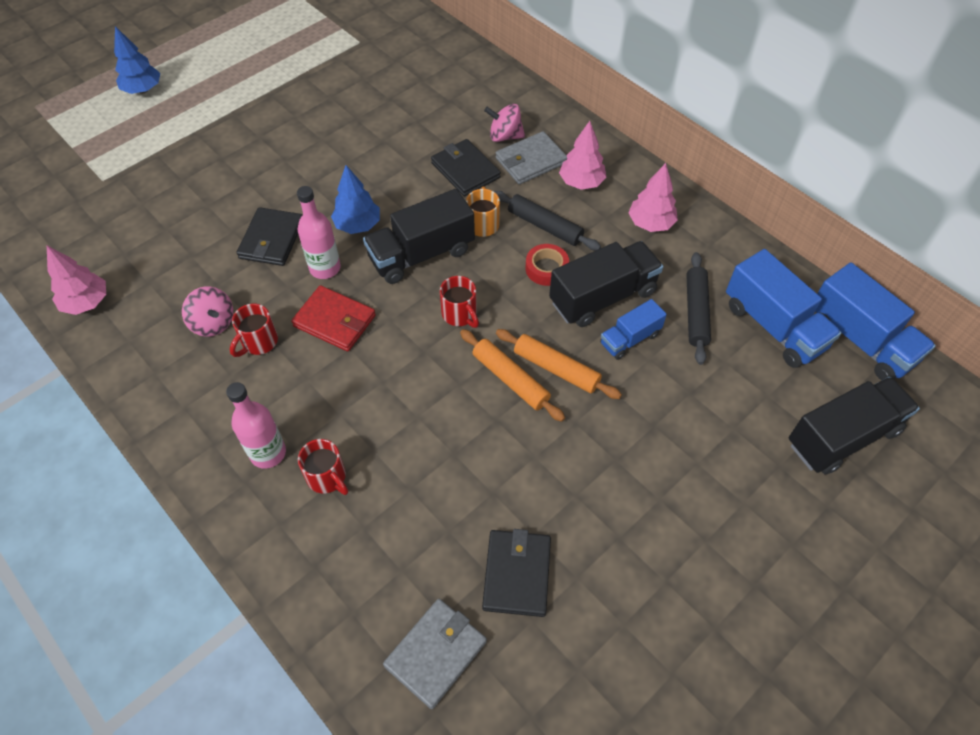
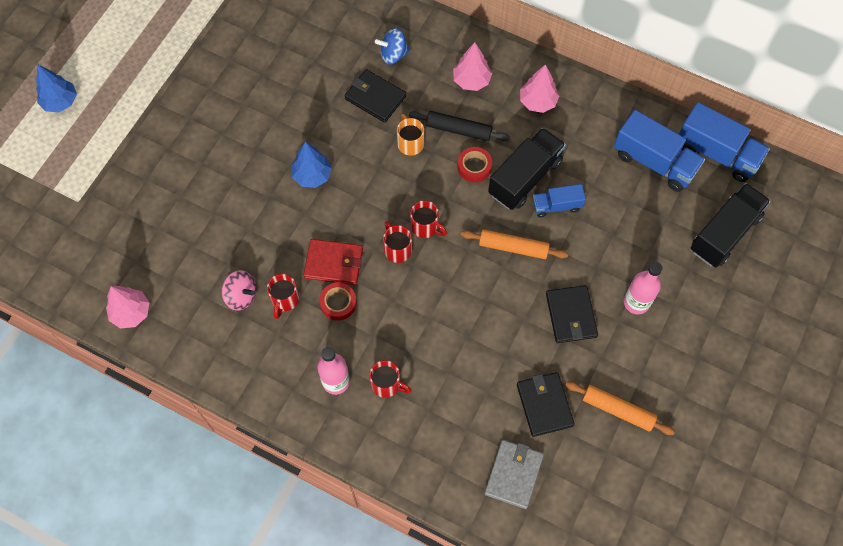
camera: 20 degrees left, 10 degrees up
(271, 239) = (249, 210): black wallet -> black wallet (571, 315)
(317, 365) = (338, 303): none -> red tape
(325, 268) = (304, 221): pink bottle -> pink bottle (636, 302)
(415, 328) = (397, 249): none -> red mug
(421, 254) = (374, 185): black truck -> none
(505, 136) = (393, 55): pink spinning top -> blue spinning top
(510, 379) = (484, 266): orange rolling pin -> orange rolling pin (618, 410)
(530, 161) = (423, 72): grey wallet -> none
(630, 339) = (557, 206): blue truck -> blue truck turned 45 degrees clockwise
(696, 312) = (596, 168): black rolling pin -> none

